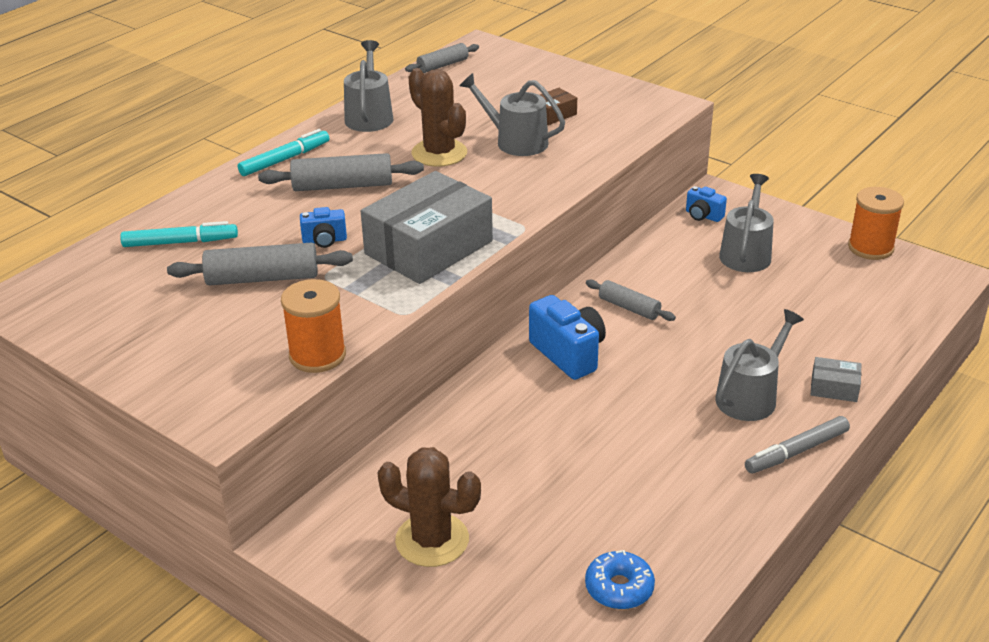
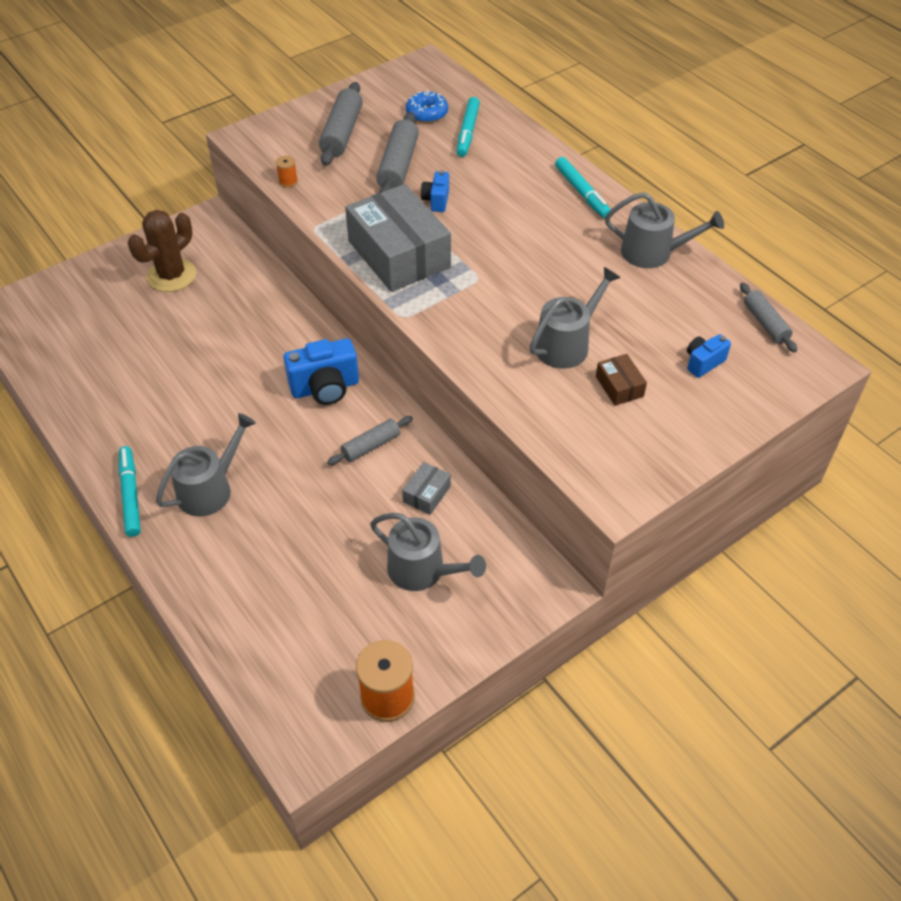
camera: 105 degrees right, 15 degrees up
(317, 355) = (288, 182): orange spool -> orange spool, size x0.47
(343, 185) = (522, 220): grey rolling pin -> grey rolling pin (342, 133)
(439, 153) = (560, 287): brown cactus -> none
(619, 588) = (74, 352): blue donut -> blue donut (427, 113)
(703, 216) = (508, 558): blue camera -> blue camera (703, 363)
(750, 397) = (209, 489): grey watering can -> grey watering can turned 105 degrees counterclockwise
(796, 451) = (130, 495): grey marker -> turquoise marker
(834, 388) = (187, 555): grey box -> grey box (427, 494)

